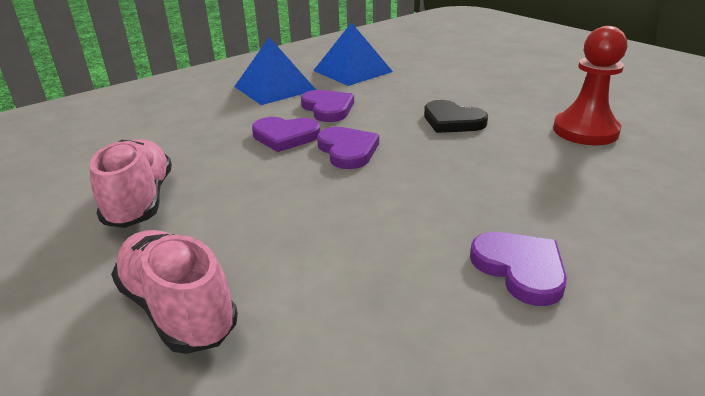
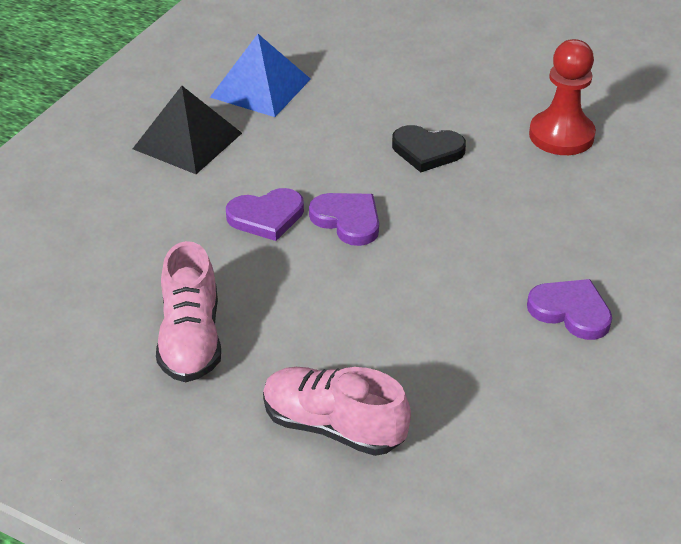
camera: 25 degrees left, 10 degrees up
(140, 201) = (191, 339): pink shoe -> pink shoe turned 150 degrees counterclockwise
(275, 88) = (187, 140): blue pyramid -> black pyramid
(328, 108) = (280, 162): purple heart -> none

